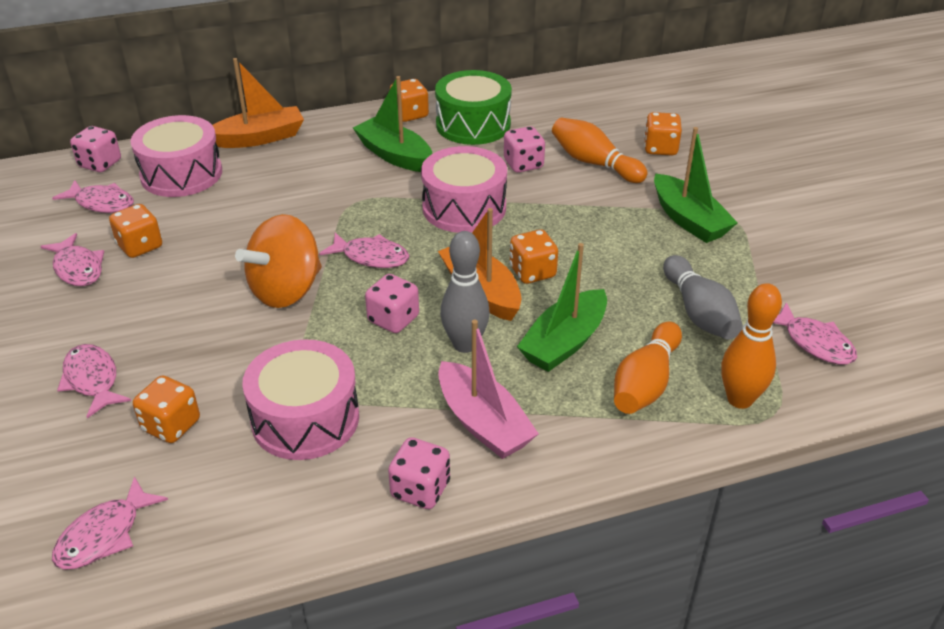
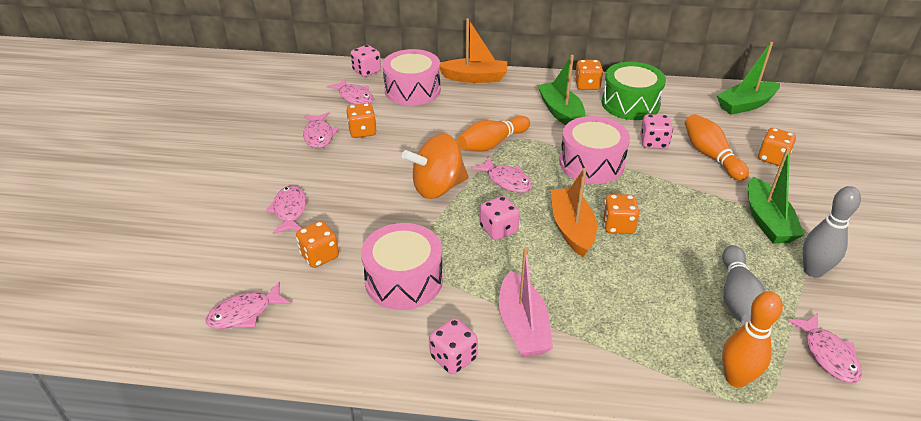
camera: 25 degrees right, 0 degrees up
(465, 344) = (539, 264): grey bowling pin -> grey bowling pin (813, 271)
(564, 342) = (615, 286): green boat -> green boat (745, 105)
(645, 383) = (663, 338): orange bowling pin -> orange bowling pin (492, 144)

